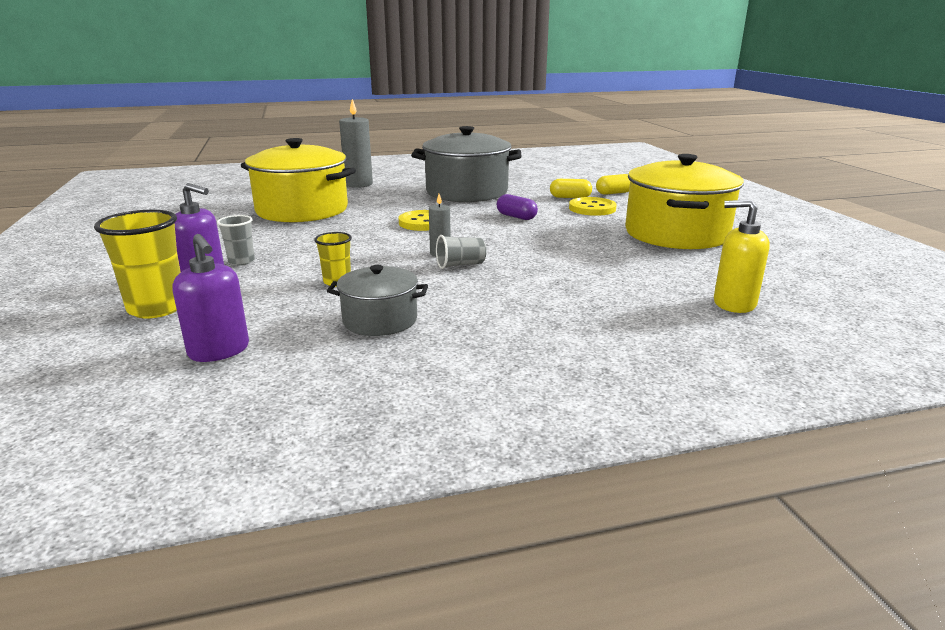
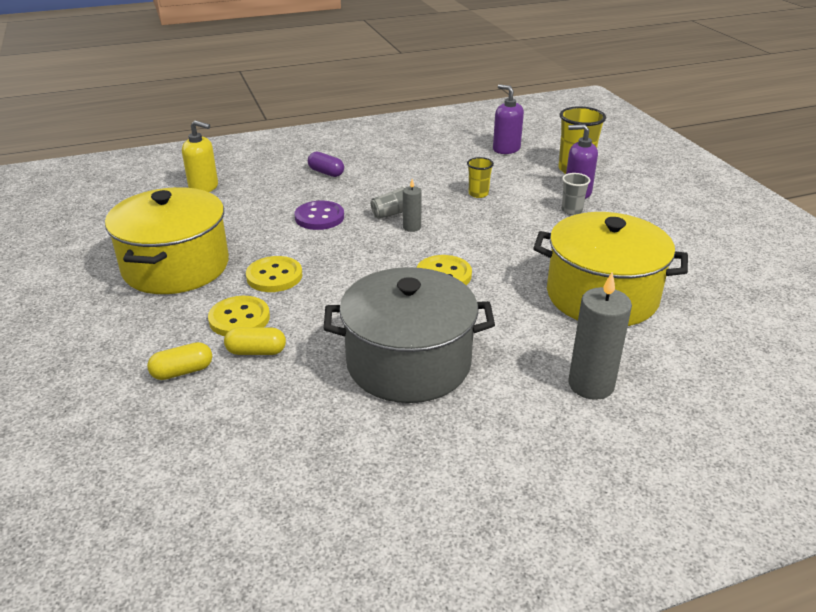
camera: 175 degrees right, 10 degrees up
(380, 320) = (432, 168): grey pot -> none
(516, 217) = (339, 293): purple capsule -> purple capsule (326, 172)
(548, 265) = (319, 217): none -> purple button
(577, 226) = (274, 276): none -> yellow button

